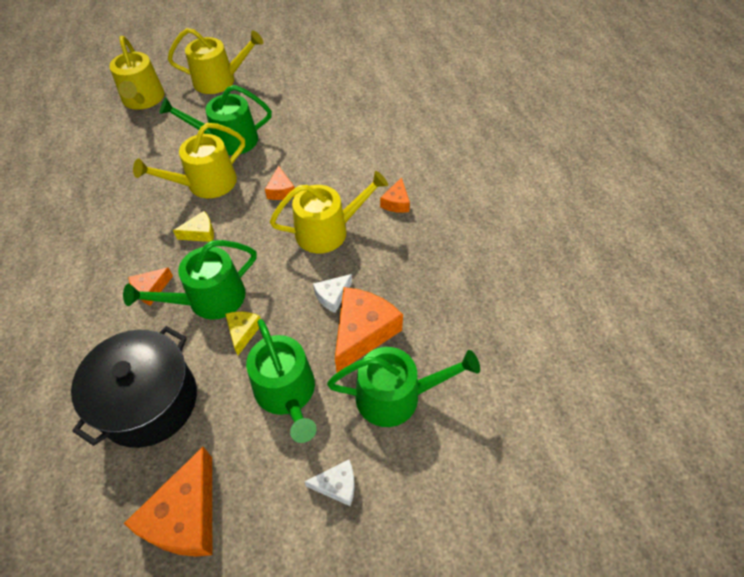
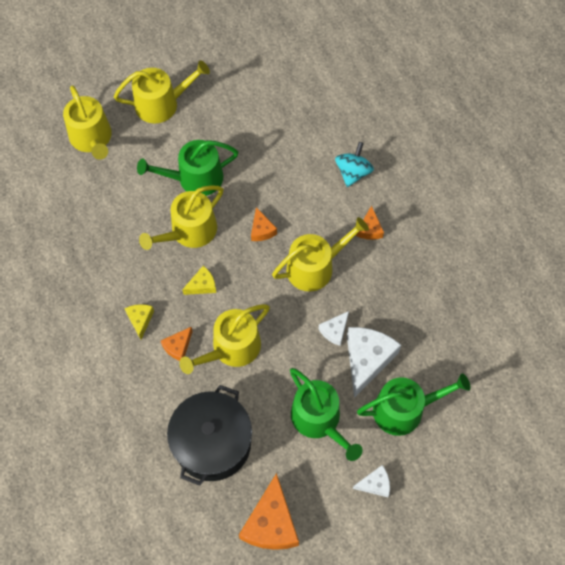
camera: 10 degrees left, 10 degrees up
(209, 299) = (231, 348): green watering can -> yellow watering can
(243, 332) = (269, 374): yellow cheese -> yellow cheese (140, 320)
(363, 332) = (367, 360): orange cheese -> white cheese
(390, 152) = (353, 173): none -> turquoise spinning top

